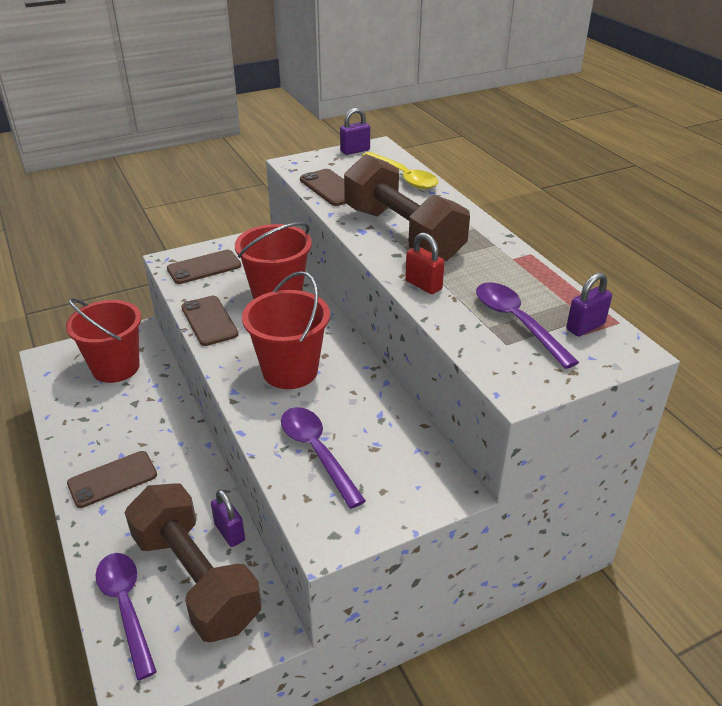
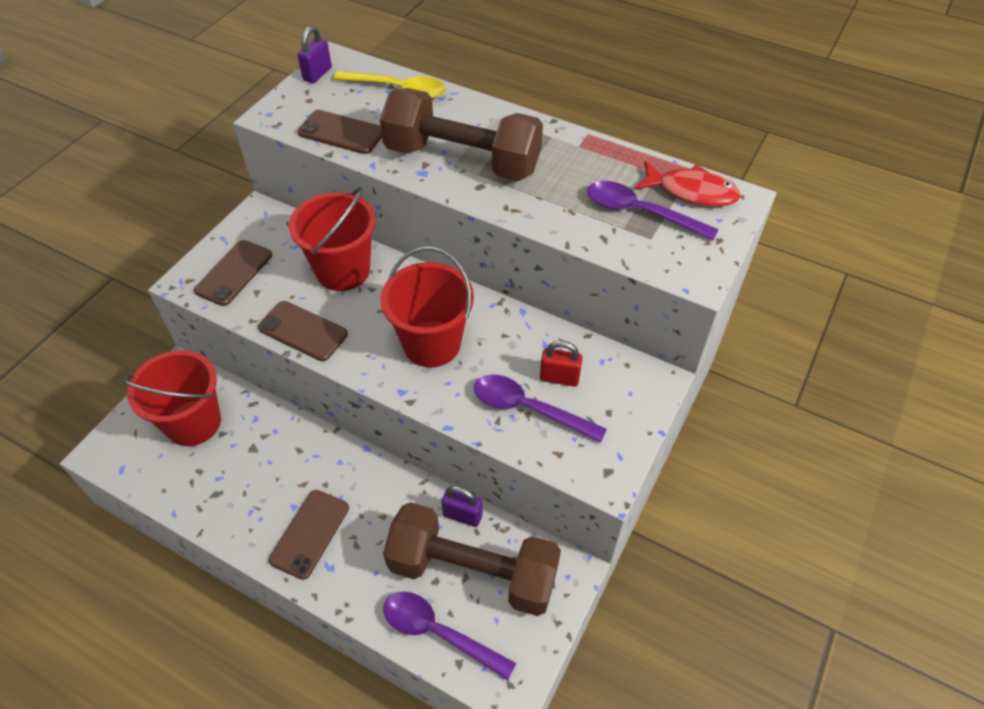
camera: 35 degrees left, 15 degrees up
(423, 285) = (534, 209): red padlock -> red padlock (559, 378)
(585, 327) = (691, 192): purple padlock -> red fish

